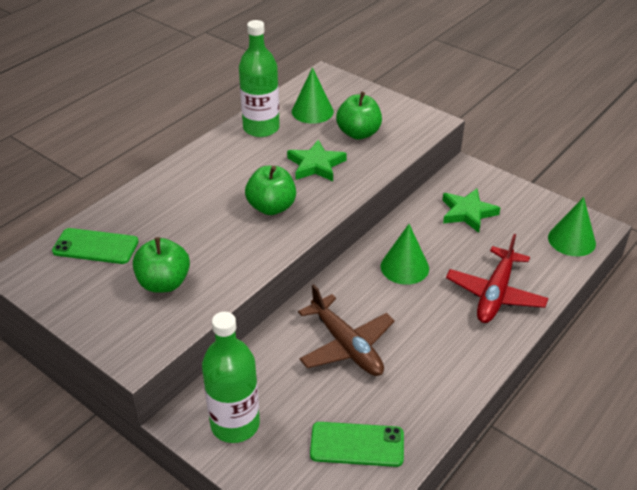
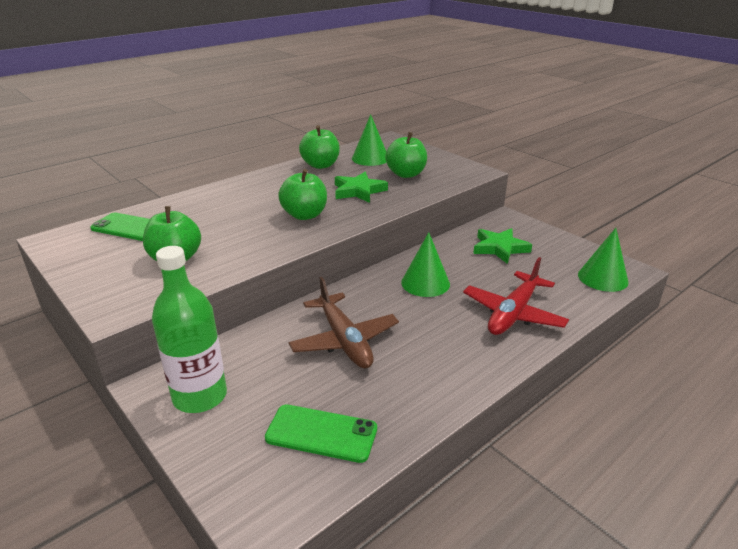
camera: 10 degrees right, 10 degrees down
(261, 128) = (320, 165): green bottle -> green apple

